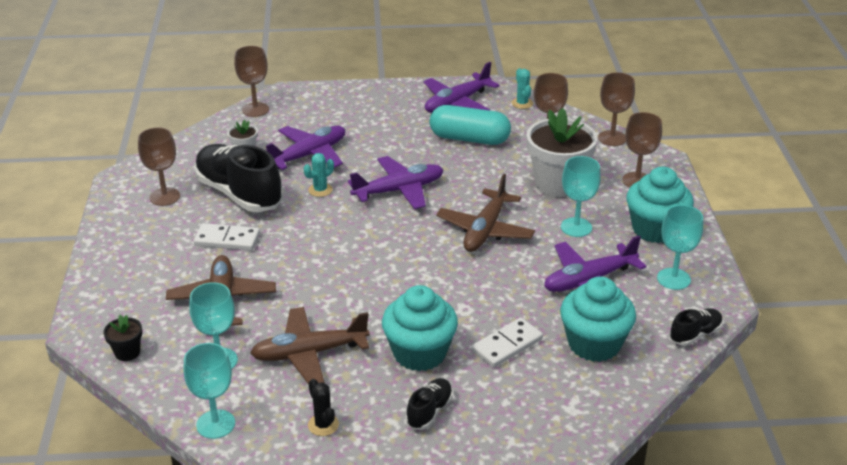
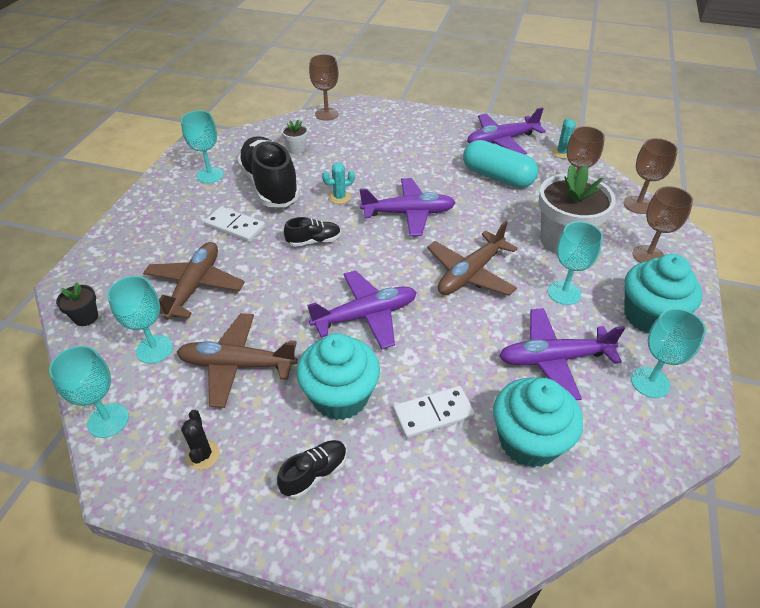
camera: 20 degrees right, 10 degrees up
(165, 197) = (210, 175): brown goblet -> turquoise goblet
(309, 155) = (348, 163): purple plane -> purple plane (366, 315)
(695, 334) = (652, 464): black shoe -> black shoe (314, 241)

